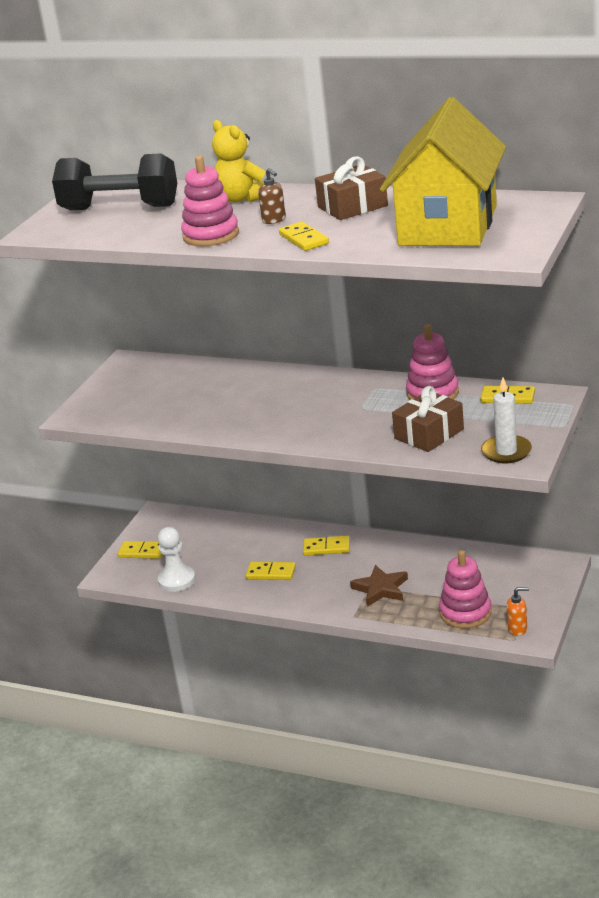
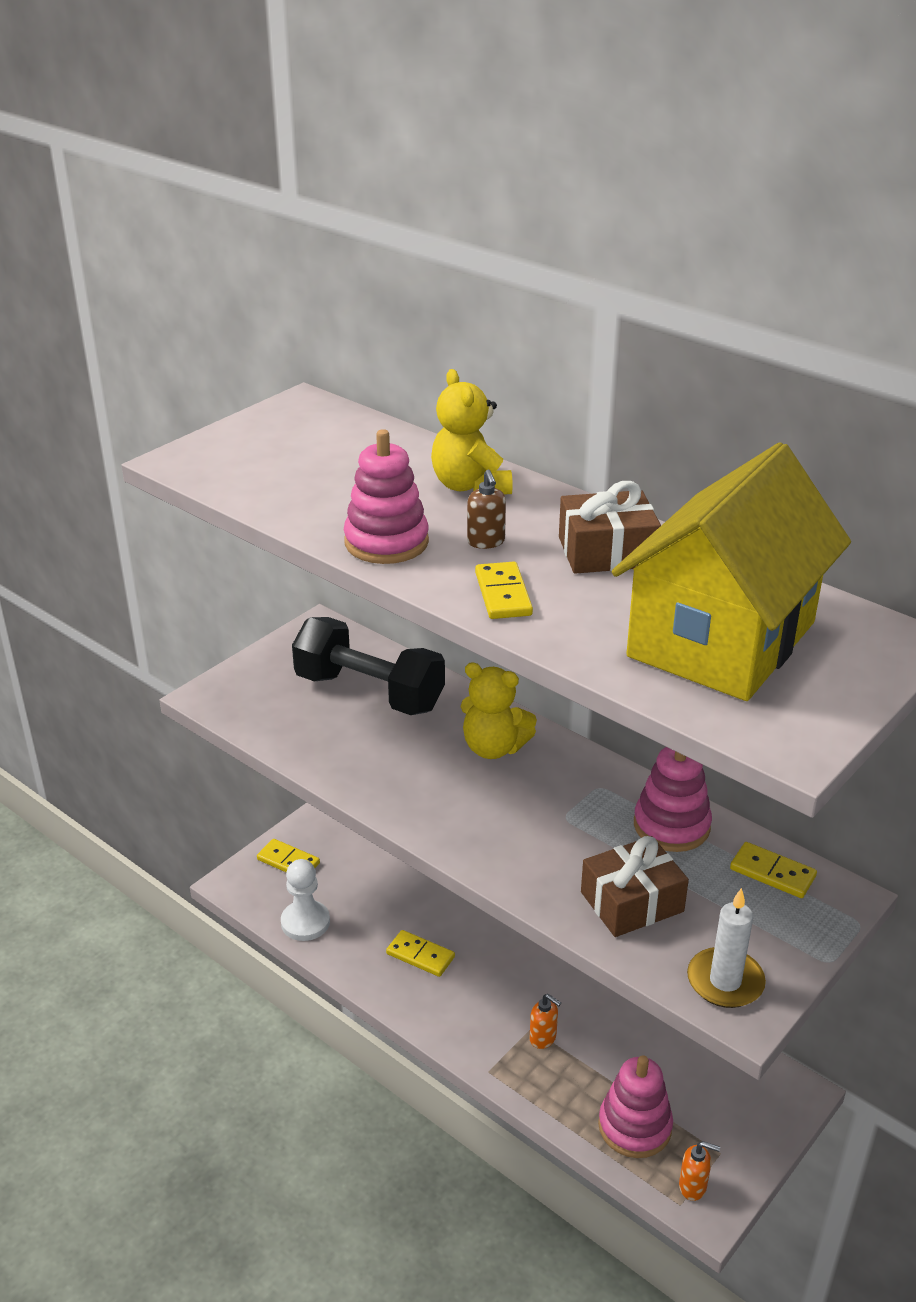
camera: 15 degrees right, 5 degrees up
(120, 208) = (308, 452): black dumbbell -> black dumbbell (369, 692)
(293, 388) = (493, 748): none -> yellow teddy bear
(326, 548) = (506, 940): yellow domino -> none
(381, 589) = (543, 1038): brown star -> orange soap dispenser

